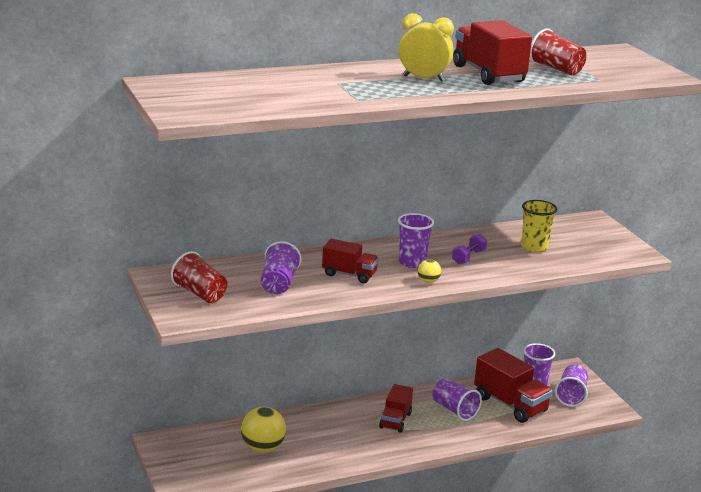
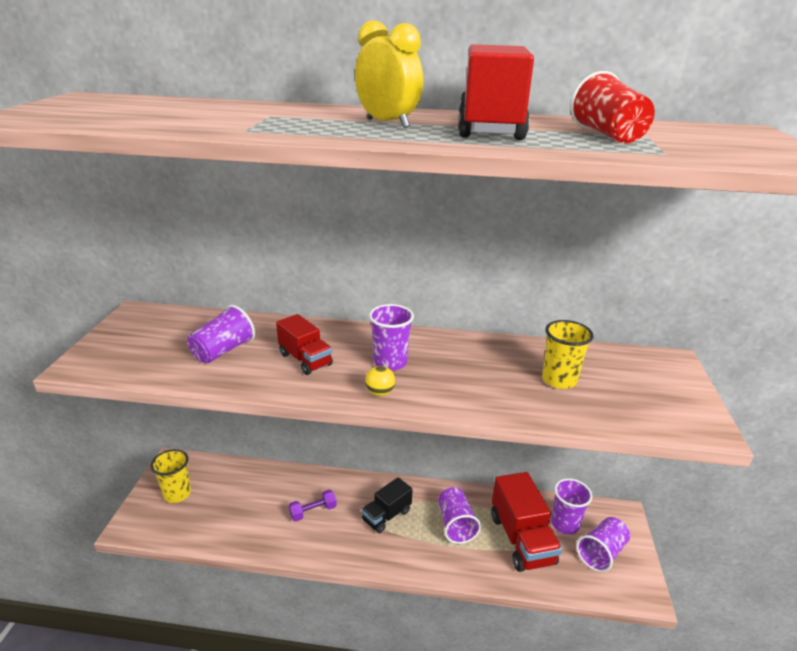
camera: 30 degrees right, 5 degrees up
(196, 460) = (177, 494): none -> yellow cup
(200, 293) = (138, 342): red cup -> none
(263, 448) = (242, 501): yellow ball -> none
(395, 420) = (386, 515): red truck -> black truck
(468, 257) = (462, 372): purple dumbbell -> purple dumbbell (313, 511)

